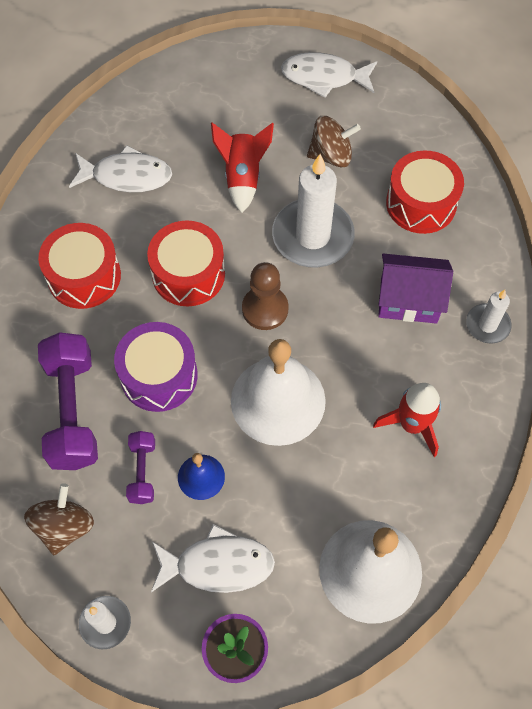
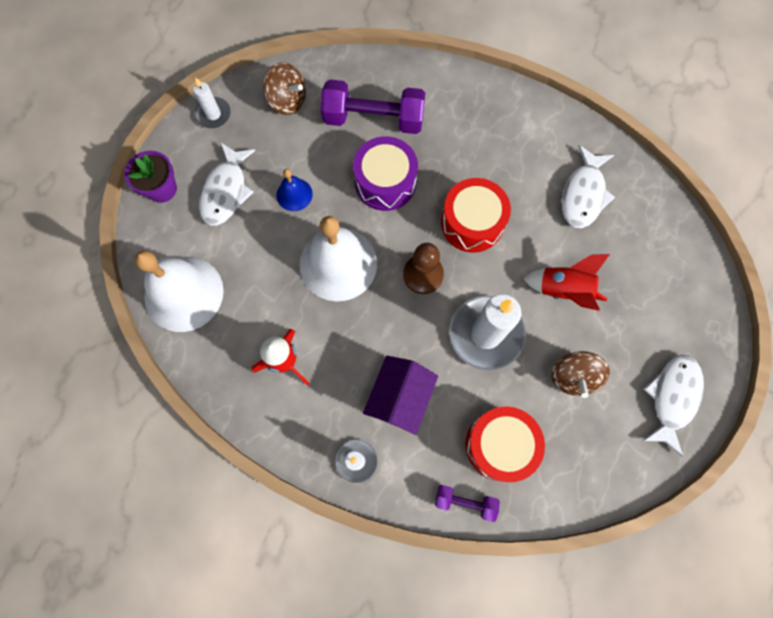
camera: 105 degrees right, 10 degrees up
(84, 276) = (489, 145): red drum -> none
(142, 472) = (311, 156): purple dumbbell -> purple dumbbell (465, 502)

